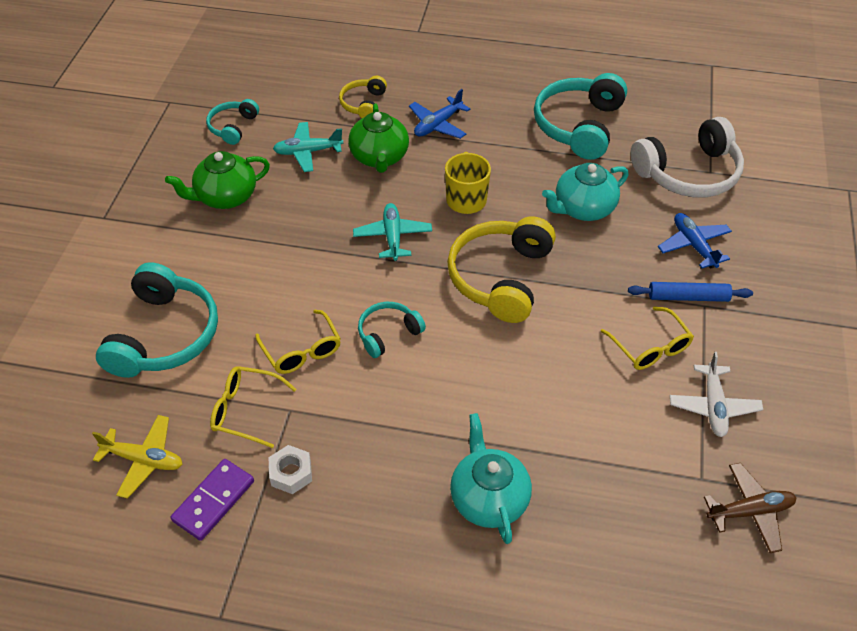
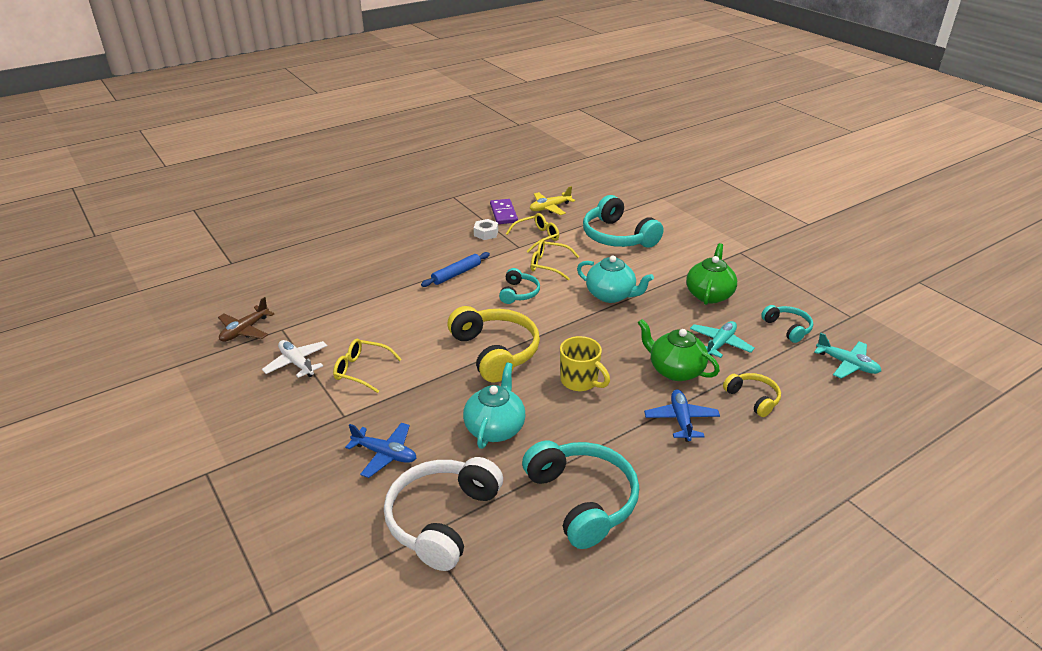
camera: 135 degrees right, 15 degrees down
(392, 237) = (588, 333): turquoise plane -> turquoise plane (847, 364)
(488, 498) = (388, 269): turquoise teapot -> turquoise teapot (611, 295)
(688, 297) = (360, 414): blue rolling pin -> blue rolling pin (456, 274)

